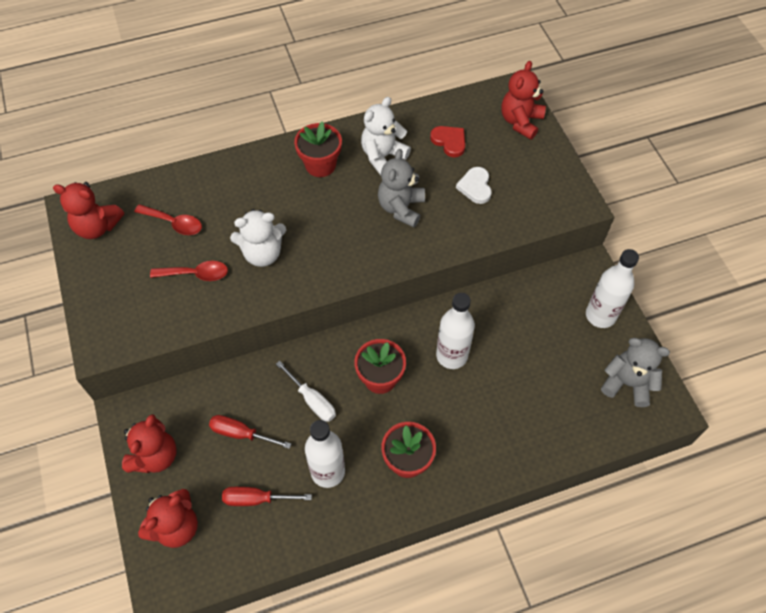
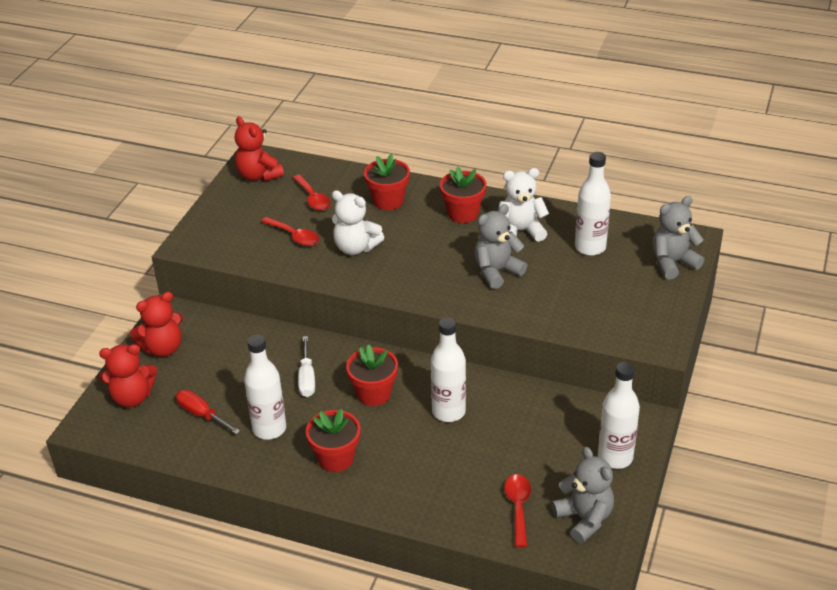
camera: 40 degrees right, 20 degrees down
(241, 434) = (234, 369): red screwdriver -> none
(245, 188) = (388, 201): none -> red flower pot
(449, 142) = (590, 247): red heart -> white bottle
(475, 187) = (577, 288): white heart -> none
(520, 122) = (673, 263): red teddy bear -> grey teddy bear
(576, 406) = (518, 507): none -> red spoon

